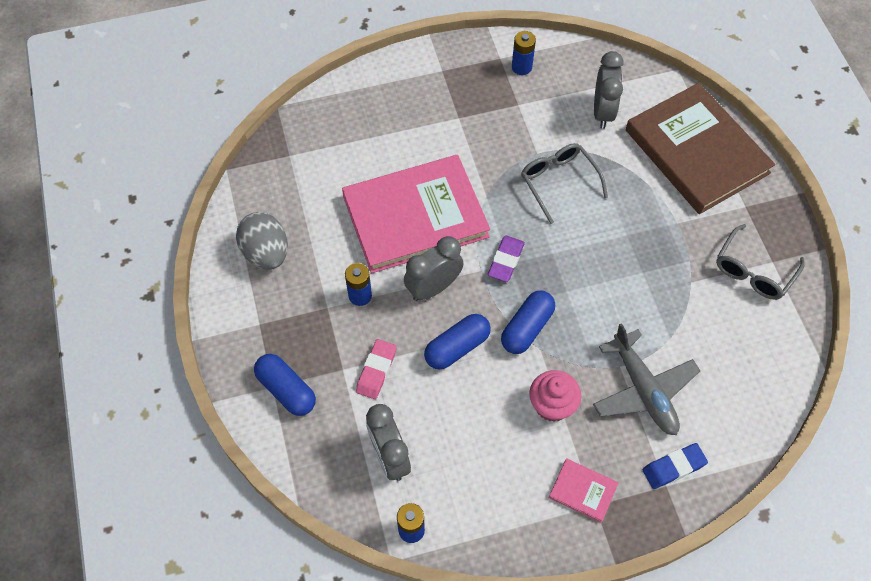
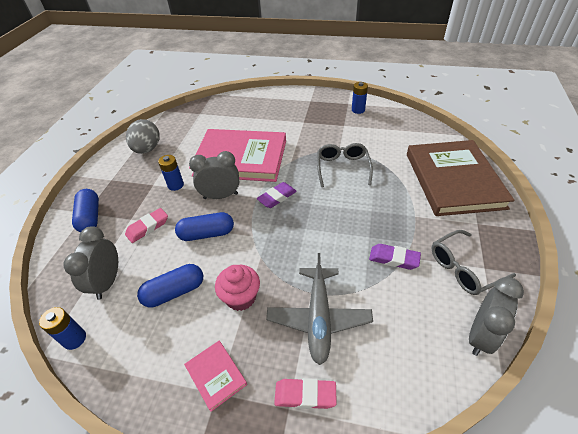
camera: 30 degrees right, 15 degrees down
(527, 328) = (261, 240): blue capsule -> blue capsule (174, 292)
(603, 112) = (396, 142): grey clock -> grey clock (480, 335)
(673, 467) = (305, 395): blue eraser -> pink eraser
(681, 289) = (393, 259): none -> purple eraser

